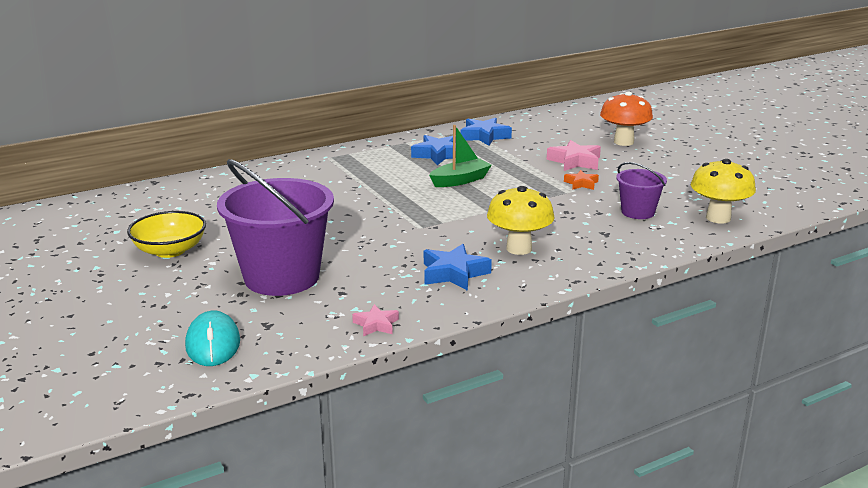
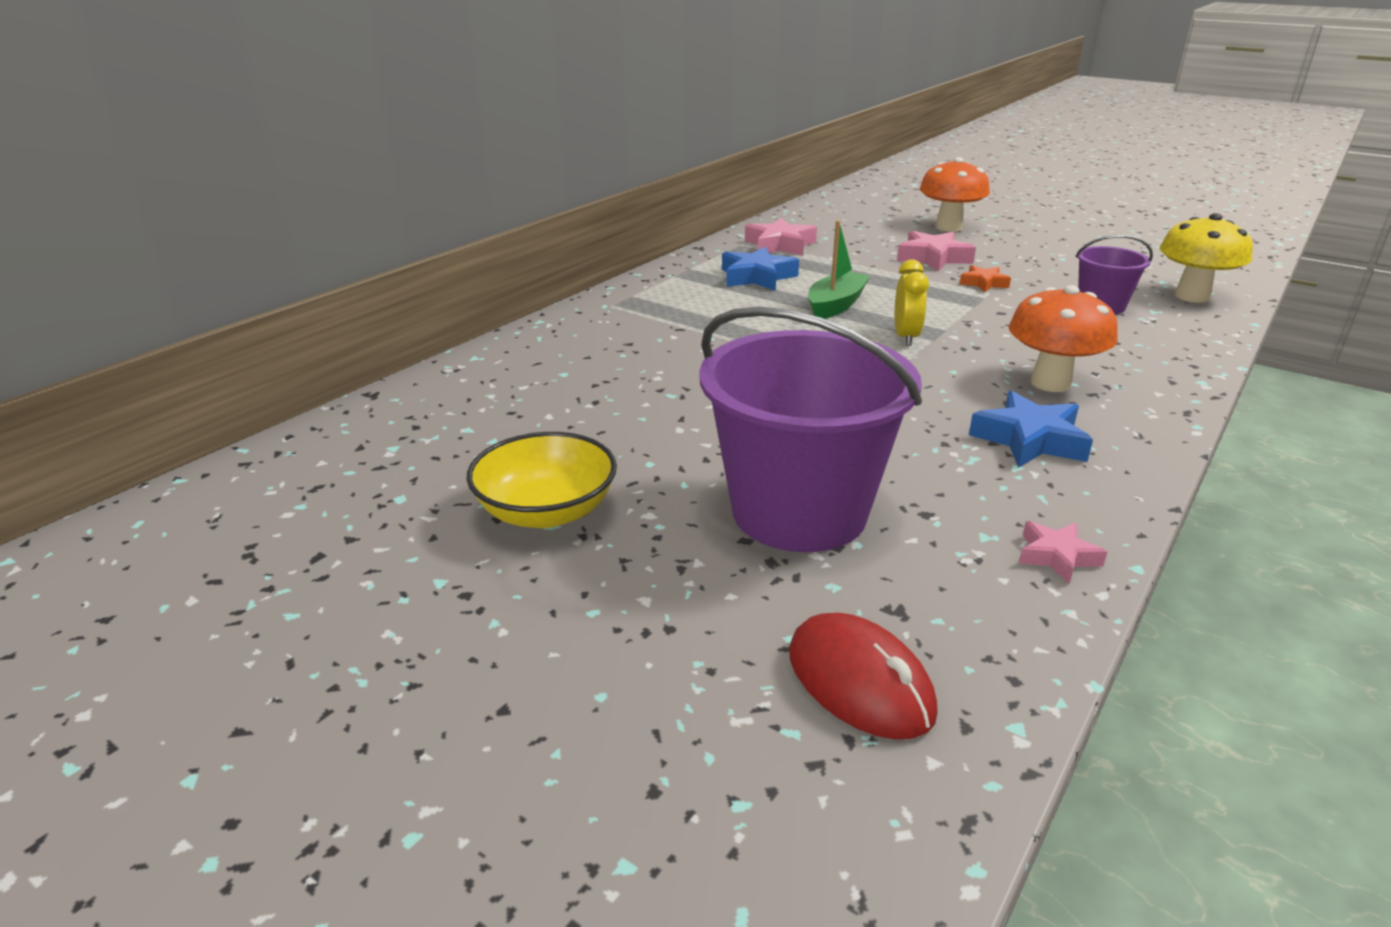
camera: 25 degrees left, 5 degrees up
(213, 344) = (860, 682): turquoise mouse -> red mouse
(473, 207) = (905, 337): none -> yellow clock
(484, 136) = (780, 245): blue star -> pink star
(519, 248) = (1050, 383): yellow mushroom -> orange mushroom

